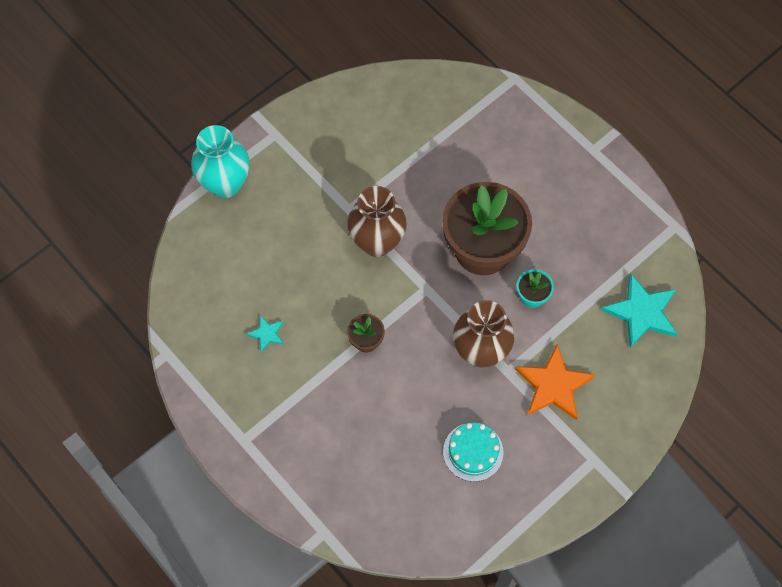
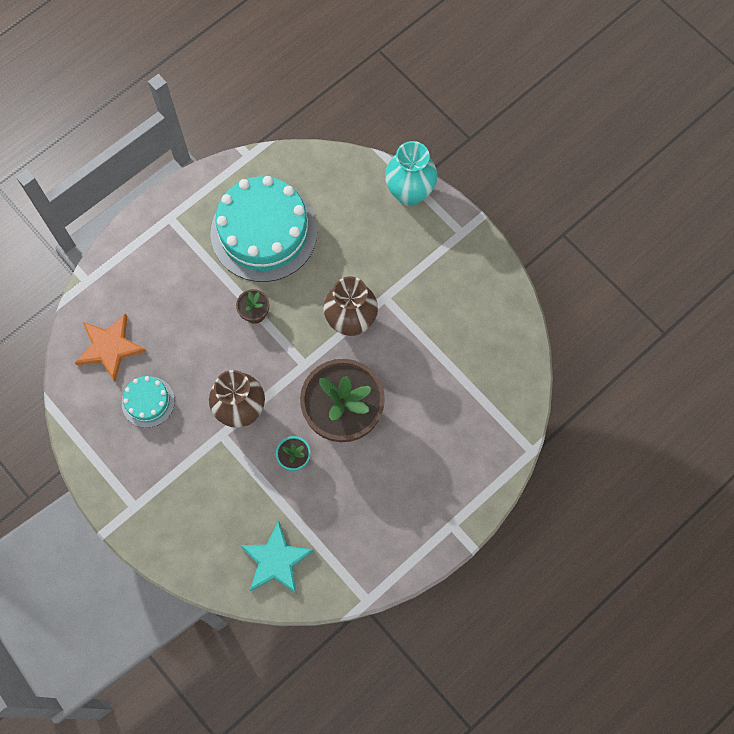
camera: 90 degrees right, 5 degrees up
(267, 334) = (264, 232): turquoise star -> turquoise cake
(553, 385) = (206, 474): orange star -> orange star (109, 347)

